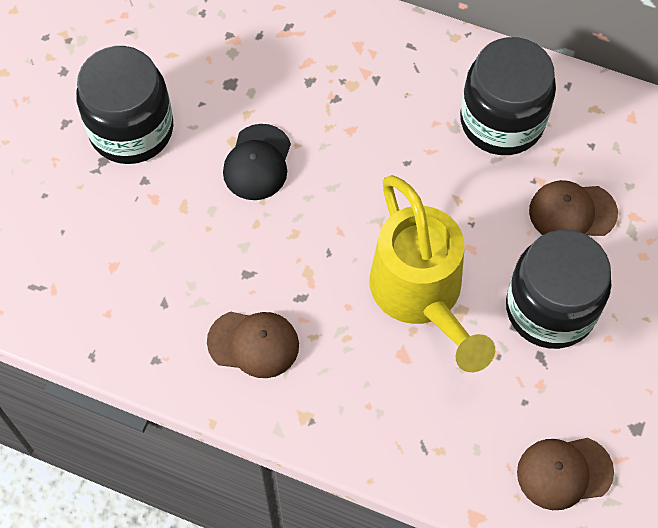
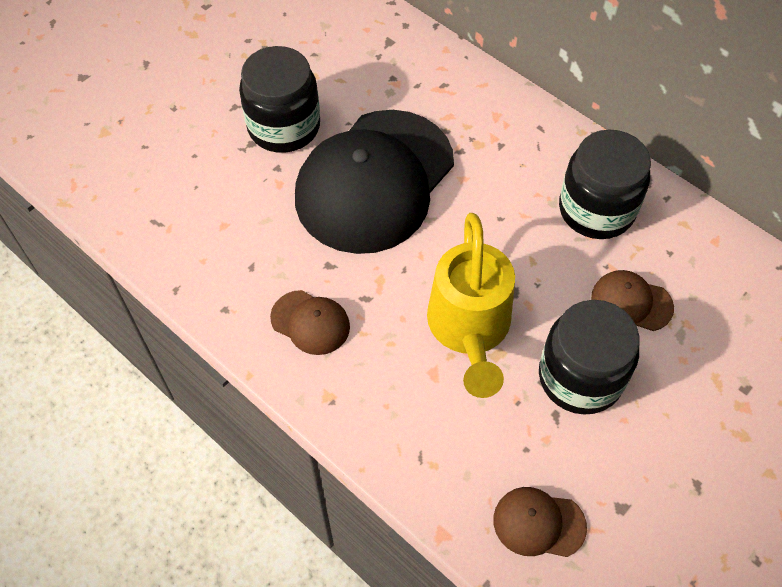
camera: 20 degrees right, 5 degrees down
(257, 162) = (374, 181): black cap -> black cap, size x2.39

